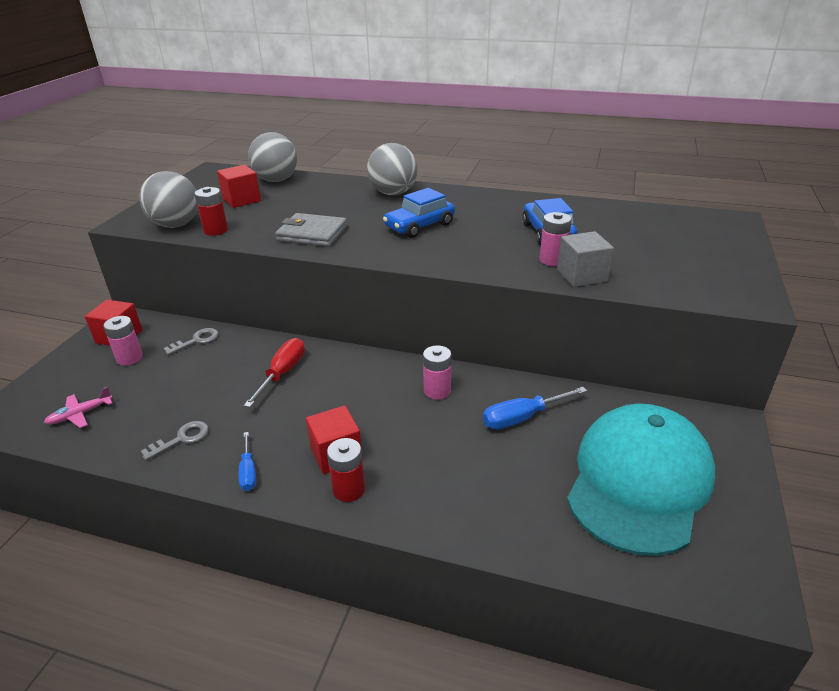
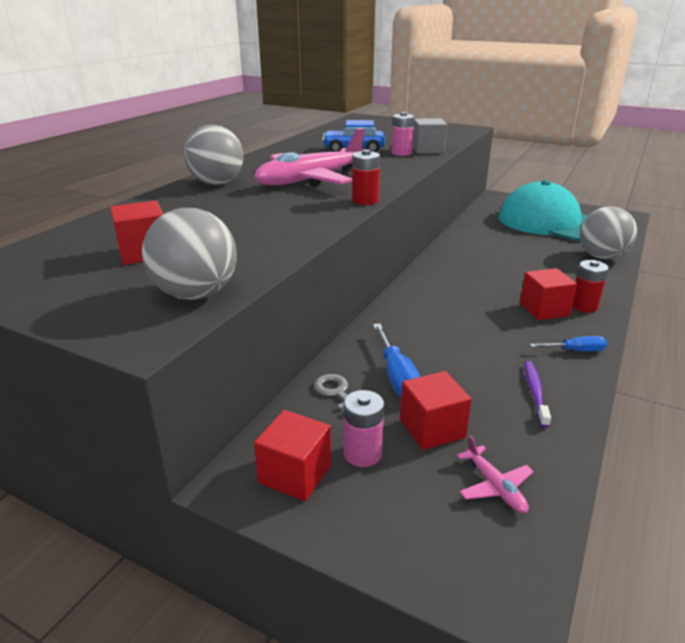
camera: 80 degrees left, 5 degrees down
(147, 385) = (432, 428): none -> red cube
(182, 439) = (535, 392): grey key -> purple toothbrush
(216, 230) = (243, 266): red battery -> red battery (365, 200)
(276, 180) = (93, 233): grey ball -> grey ball (602, 257)
(282, 373) = (424, 333): red screwdriver -> none
(312, 234) = (297, 217): grey wallet -> none
(419, 226) = (311, 180): blue car -> pink plane
(437, 391) = (460, 265): pink battery -> none
(523, 418) = (494, 242): blue screwdriver -> blue screwdriver (397, 376)

